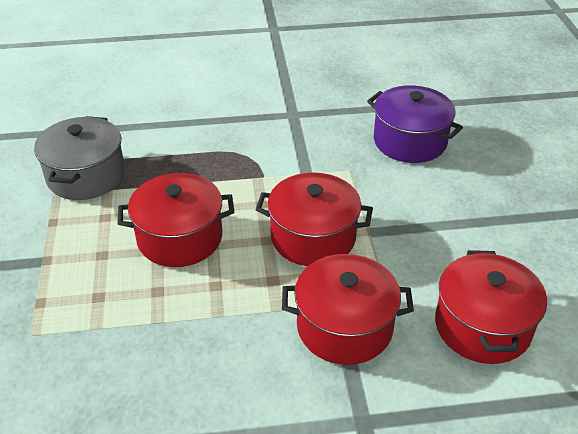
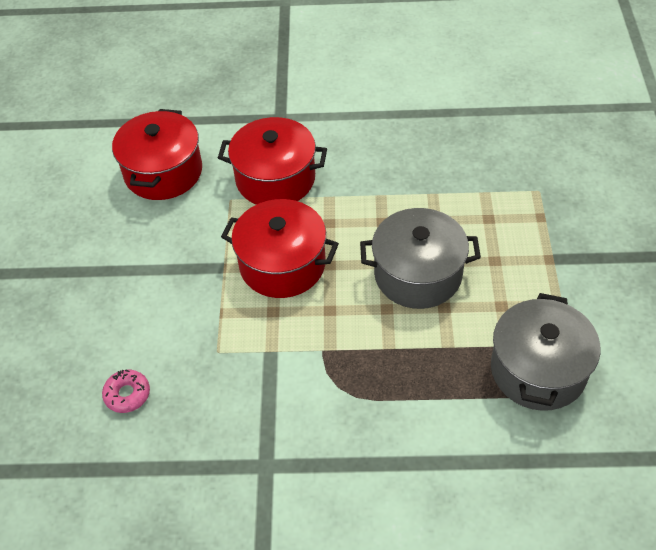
camera: 170 degrees left, 10 degrees up
(180, 238) = (418, 274): red pot -> grey pot
(410, 141) = (127, 394): purple pot -> pink donut

